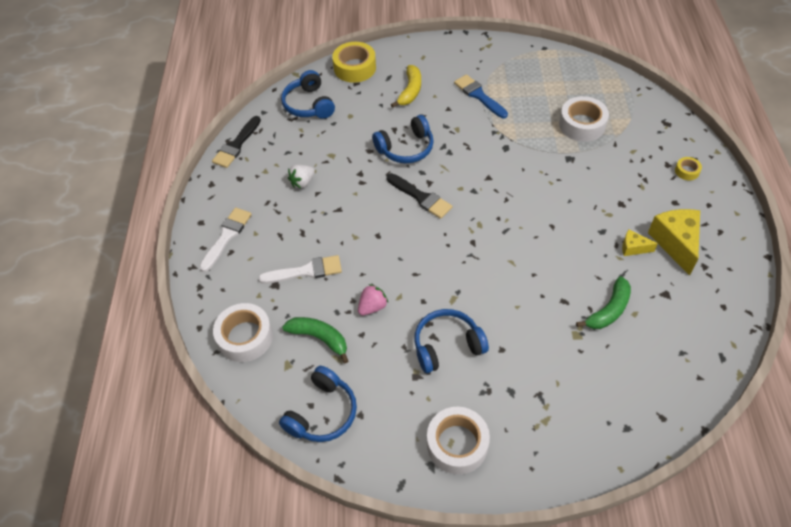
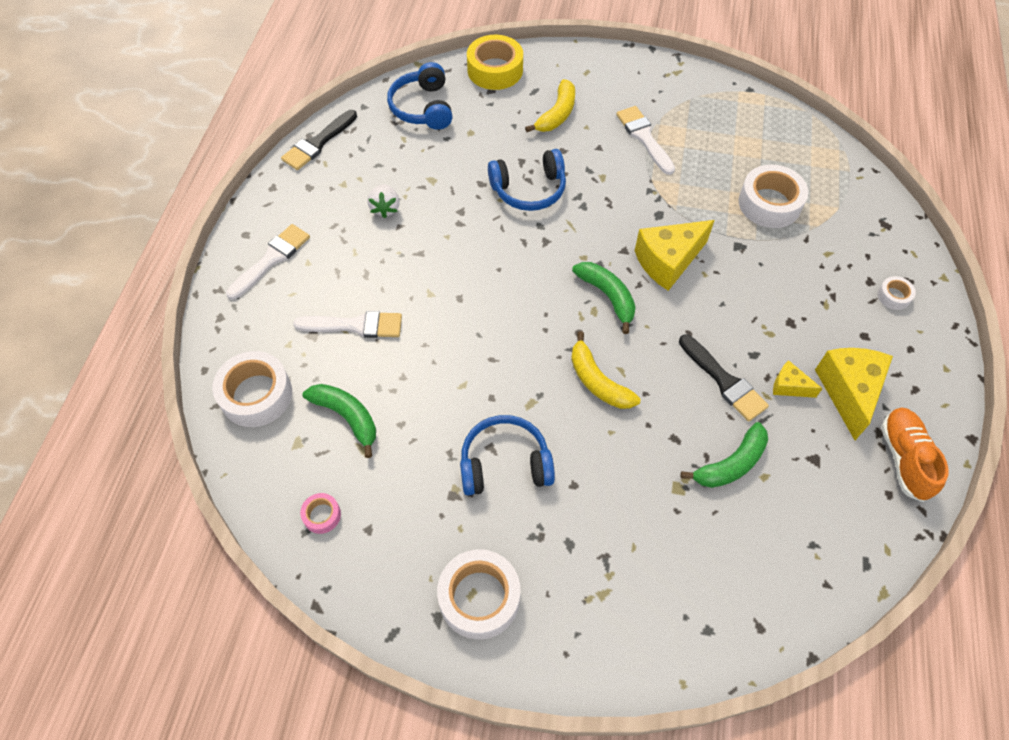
camera: 10 degrees right, 5 degrees up
(302, 182) = (385, 208): white strawberry -> white strawberry turned 60 degrees counterclockwise
(322, 413) = (322, 515): blue headphones -> pink tape
(372, 307) = (425, 391): pink strawberry -> none
(421, 197) = (529, 259): black brush -> black brush (724, 381)
(479, 95) = (644, 137): blue brush -> white brush
(486, 212) = (607, 296): none -> green banana
(497, 273) = (598, 381): none -> yellow banana
(522, 179) = (668, 261): none -> yellow cheese
(687, 171) = (893, 296): yellow tape -> white tape
(726, 280) = (904, 458): none -> orange shoe

